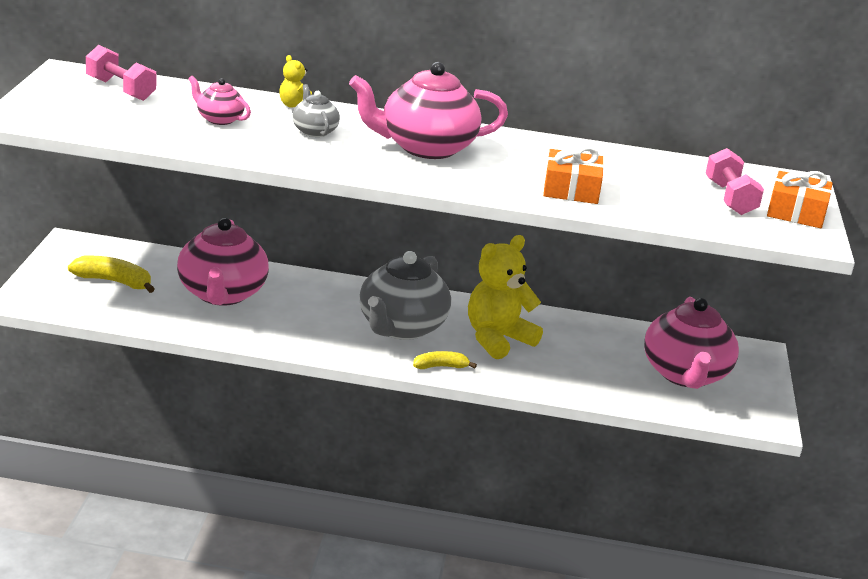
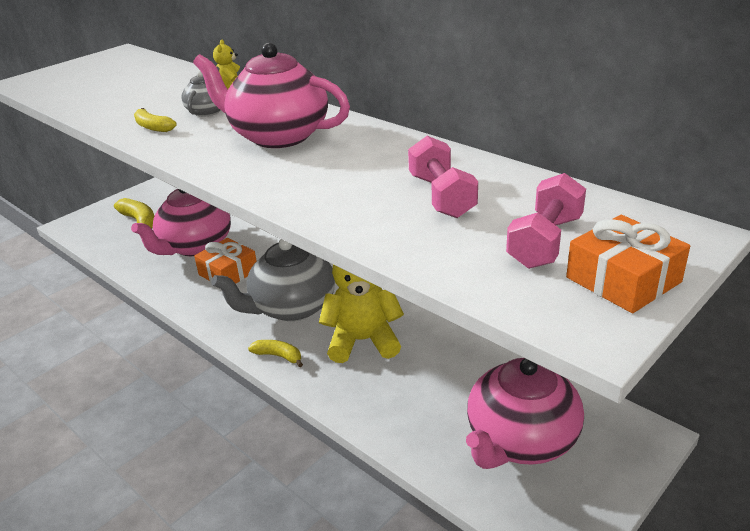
camera: 40 degrees right, 5 degrees up
(120, 89) = (128, 67): pink dumbbell -> pink dumbbell (441, 196)
(219, 119) = (153, 94): pink teapot -> none
(290, 152) = (153, 127): none -> yellow banana
(571, 189) = (354, 199): orange gift -> orange gift (228, 272)

